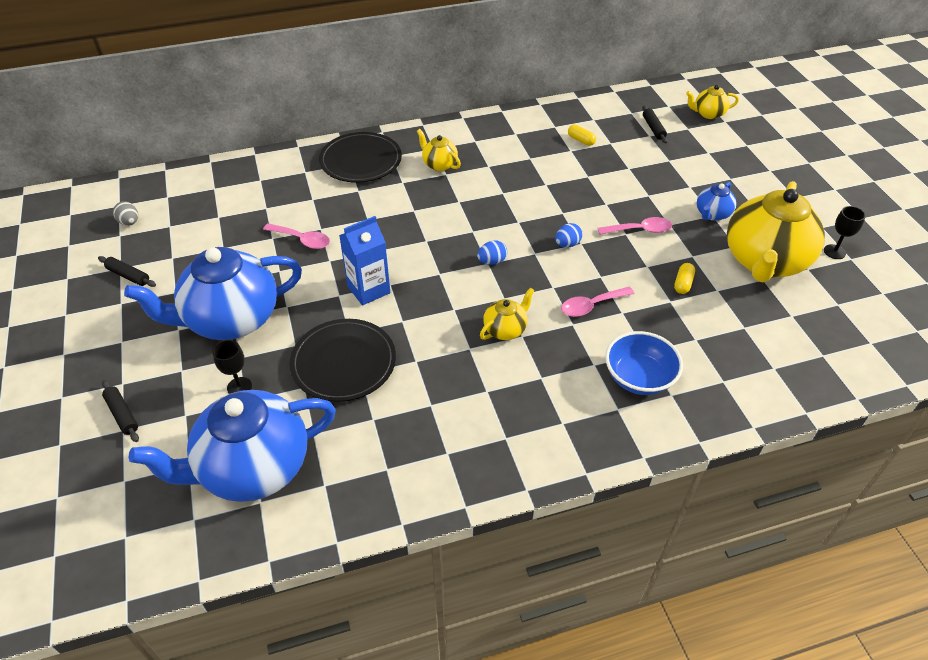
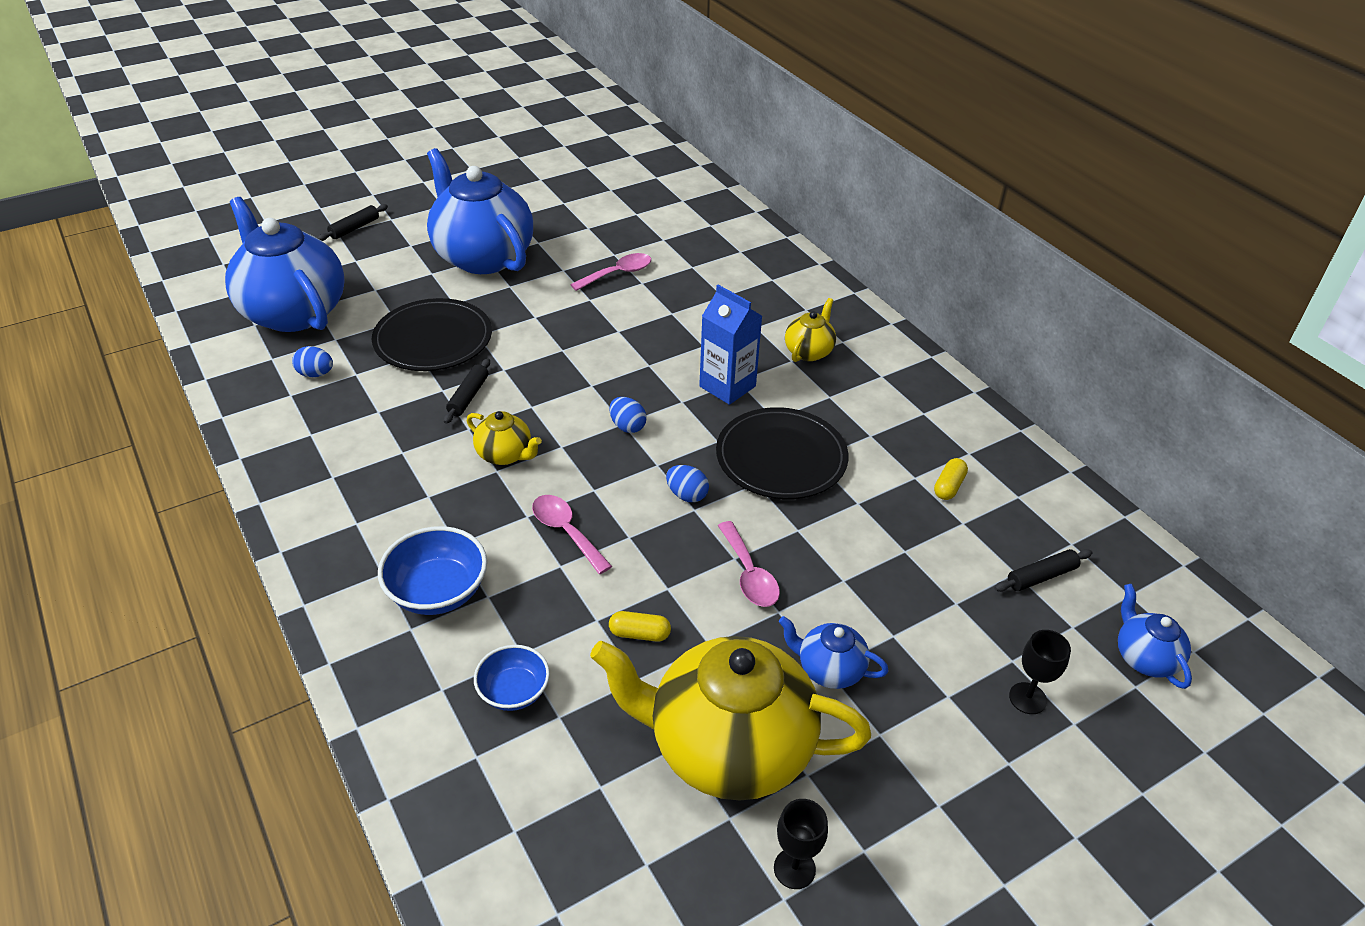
camera: 75 degrees right, 5 degrees down
(128, 275) = (530, 186): black rolling pin -> black rolling pin (468, 396)
(129, 222) = (607, 167): grey egg -> none
(239, 387) = (392, 282): black goblet -> black goblet (1027, 698)
(302, 240) = (617, 274): pink spoon -> pink spoon turned 135 degrees counterclockwise
(361, 160) = (783, 287): black plate -> black plate (781, 457)
(362, 449) = (316, 374): none -> blue egg
(368, 289) = (549, 336): blue carton -> blue carton (727, 386)
(708, 114) = (1144, 657): yellow teapot -> blue teapot
(725, 346) = (514, 691): none -> blue bowl

